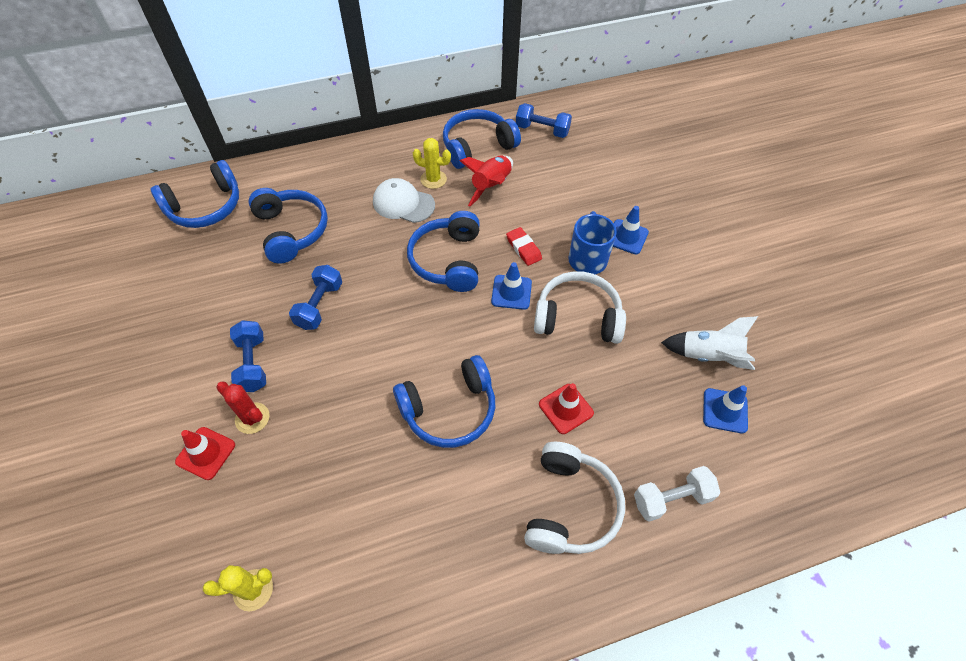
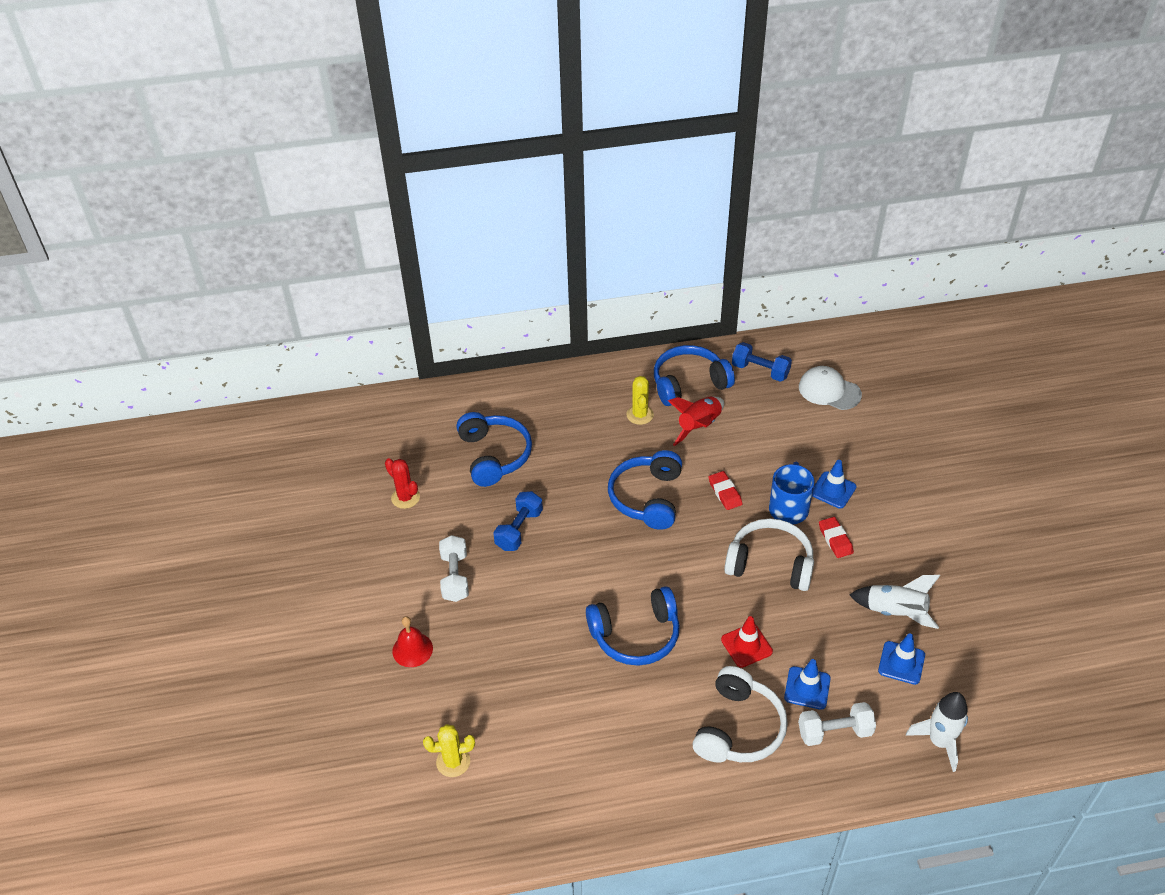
camera: 10 degrees right, 10 degrees down
(205, 206) = (410, 424): blue headphones -> none
(206, 453) = (412, 649): red traffic cone -> red bell
(252, 363) = (455, 577): blue dumbbell -> white dumbbell
(252, 418) = (454, 624): red cactus -> red cactus (405, 498)
(403, 203) = (607, 437): white cap -> white cap (829, 391)
(433, 179) = (640, 415): yellow cactus -> yellow cactus turned 60 degrees clockwise
(511, 292) = (707, 534): blue traffic cone -> blue traffic cone (807, 688)
(637, 286) = (835, 539): none -> red eraser
(780, 497) = (939, 742): none -> white rocket

